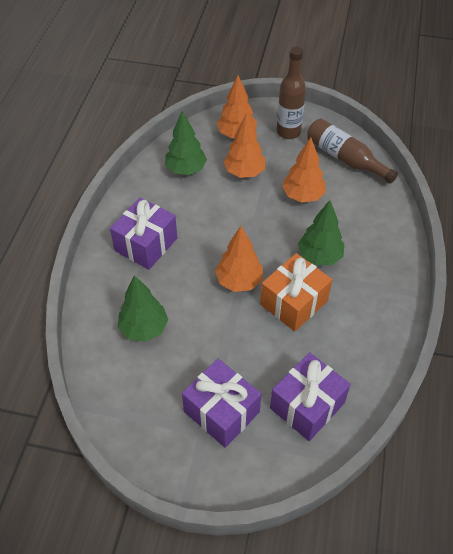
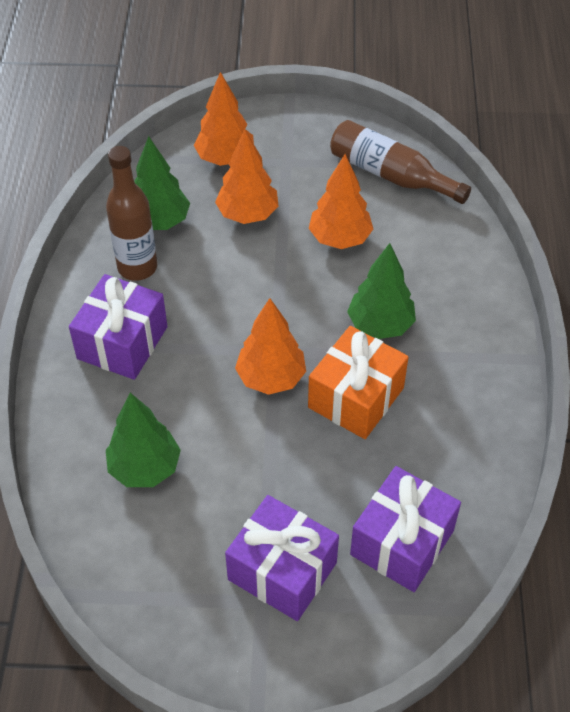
camera: 10 degrees left, 0 degrees up
(288, 132) = (301, 145): brown bottle -> brown bottle (137, 267)

